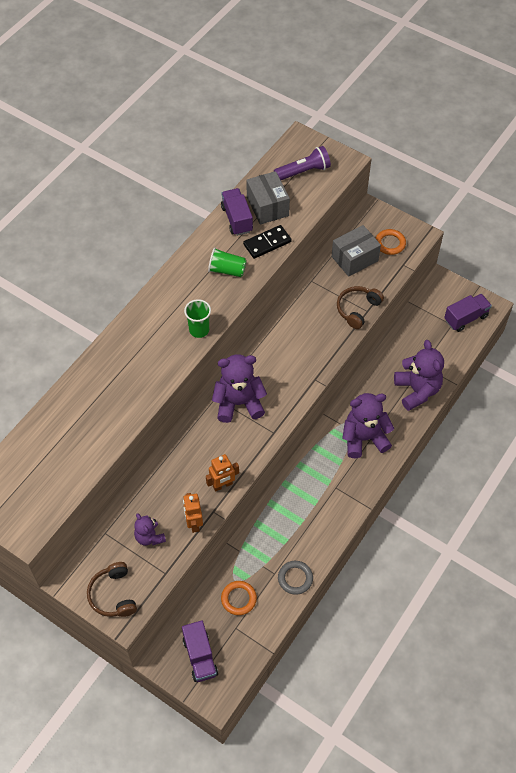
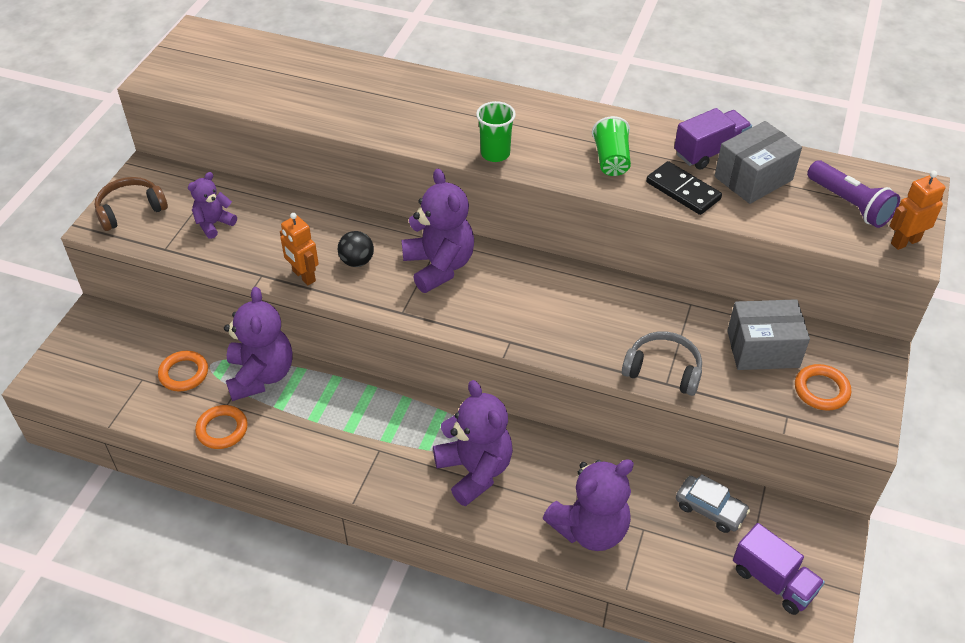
camera: 75 degrees right, 10 degrees down
(194, 523) = (240, 260): orange robot -> orange robot (905, 242)
(200, 657) = (99, 351): purple truck -> none
(218, 450) = (357, 261): none -> black ball
(255, 549) = (261, 375): none -> purple teddy bear
(295, 578) = (222, 429): grey ring -> orange ring
(354, 259) = (763, 349): grey box -> grey box turned 45 degrees counterclockwise
(357, 309) = (663, 370): brown headphones -> grey headphones
(417, 331) = (710, 509): none -> grey car

